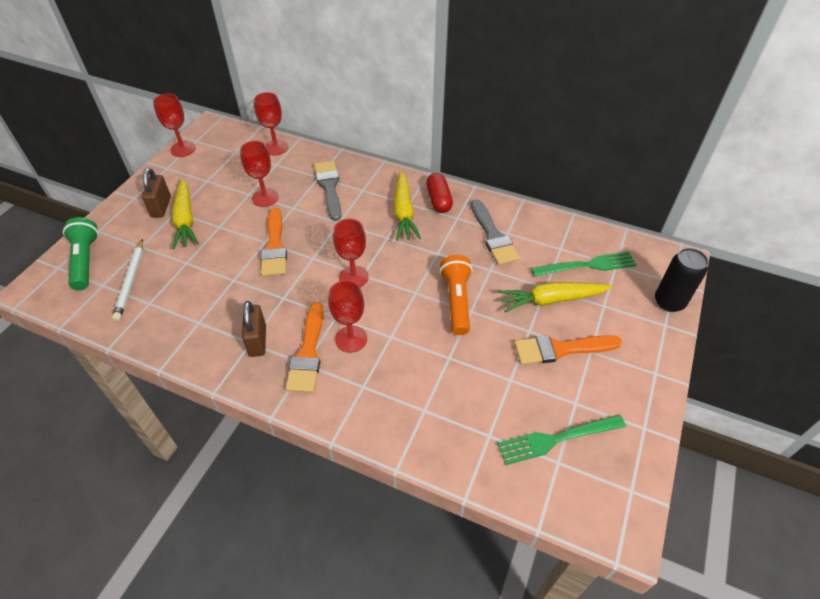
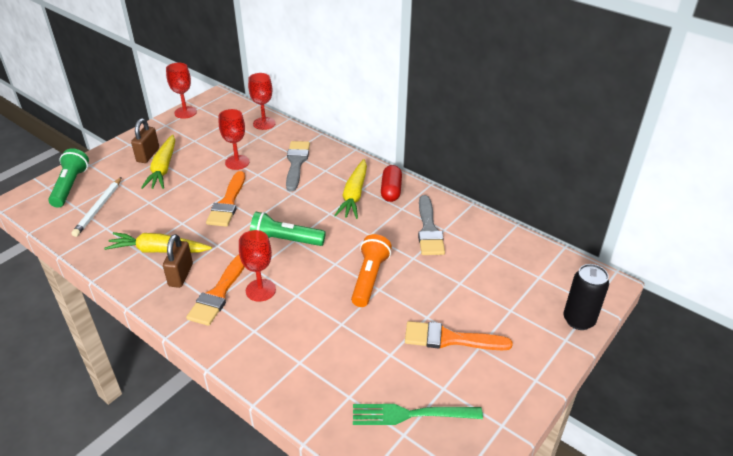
camera: 15 degrees right, 10 degrees down
(353, 277) = (285, 240): red goblet -> green flashlight
(551, 300) = (460, 295): yellow carrot -> yellow carrot (158, 250)
(587, 265) = (509, 272): green fork -> none

